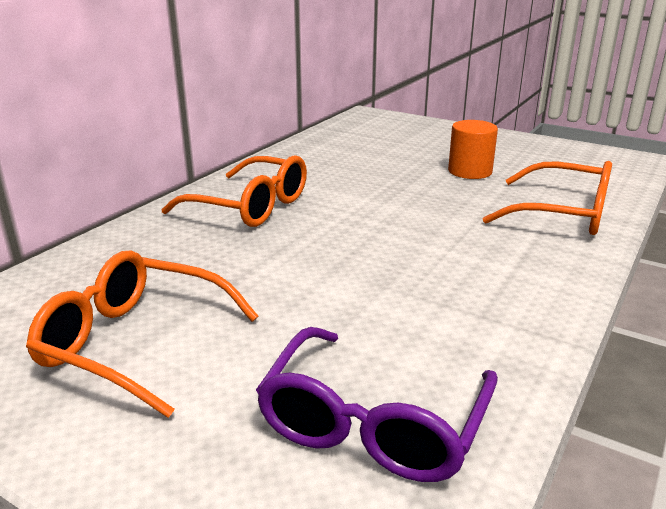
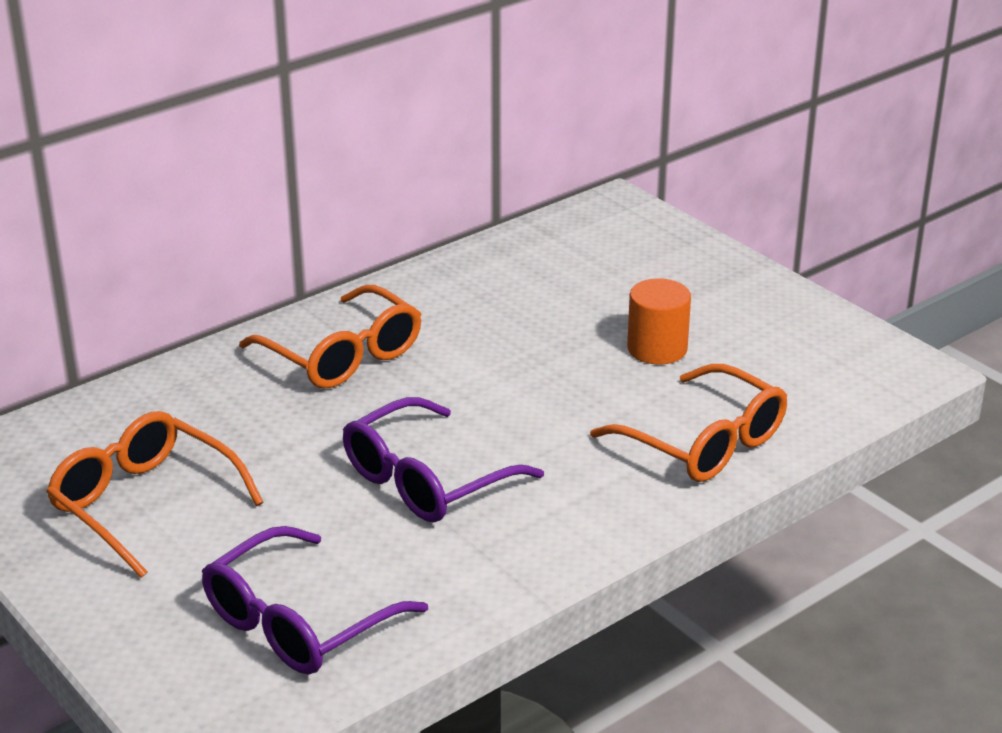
camera: 20 degrees right, 5 degrees up
(387, 273) = (426, 480): none -> purple glasses

